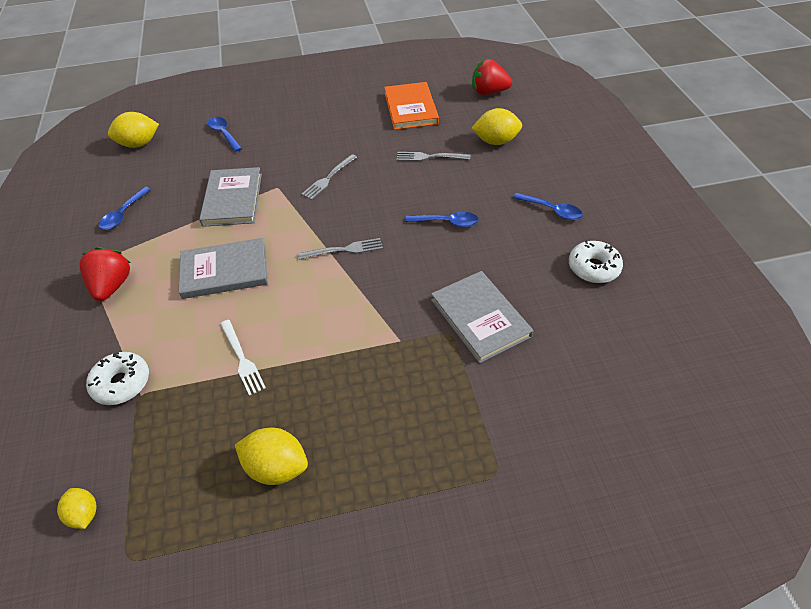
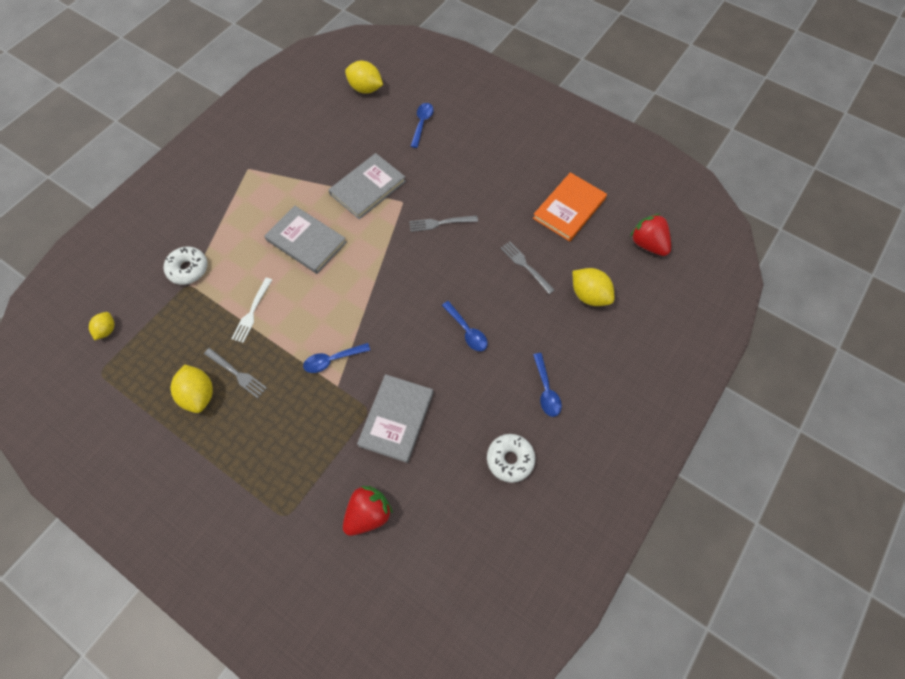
camera: 45 degrees right, 15 degrees up
(112, 286) = (245, 196): red strawberry -> red strawberry (368, 514)
(123, 214) = (301, 144): blue spoon -> blue spoon (332, 360)
(344, 250) = (383, 290): grey fork -> grey fork (237, 373)

